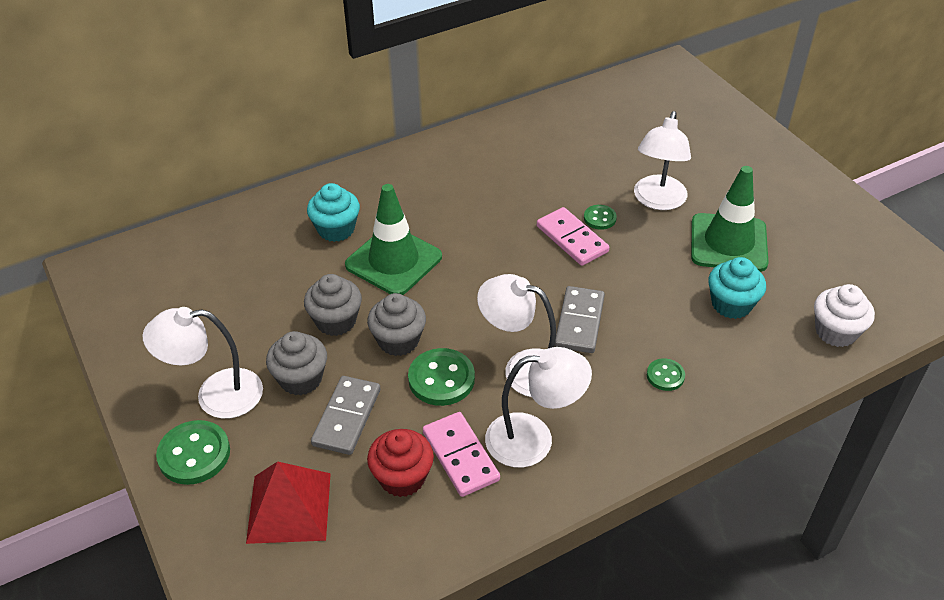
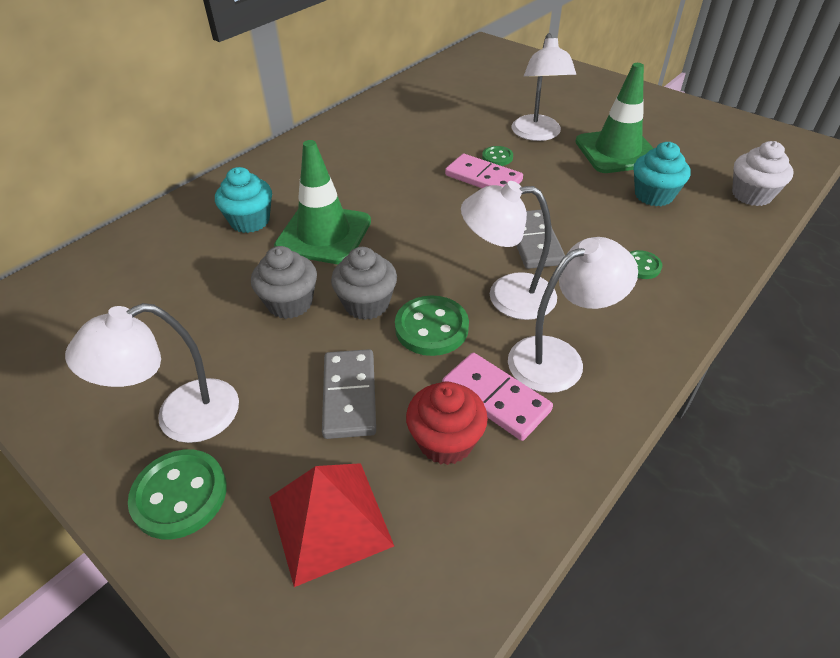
camera: 20 degrees left, 0 degrees up
(301, 379) = (277, 371): grey cupcake -> none

